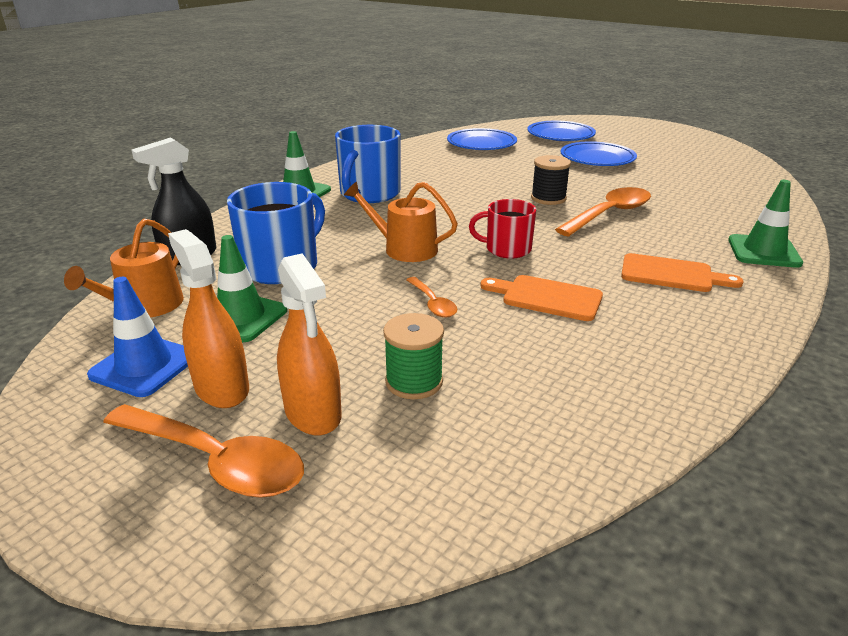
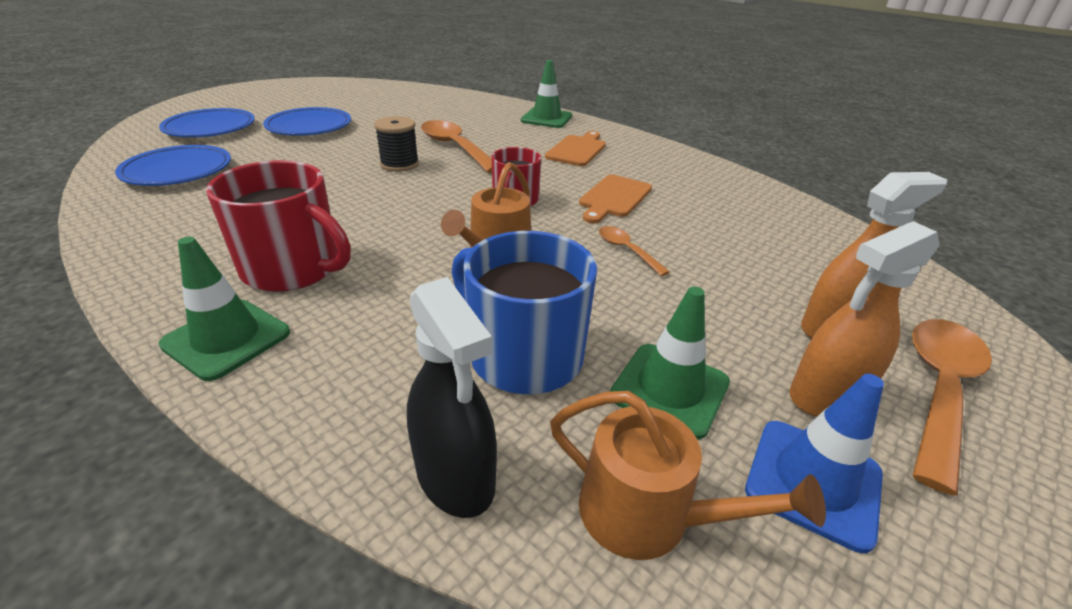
camera: 85 degrees left, 5 degrees up
(369, 194) = (293, 268): blue mug -> red mug
(414, 381) = (763, 272): green spool -> none
(433, 303) = (626, 250): orange spoon -> orange spoon turned 105 degrees counterclockwise

